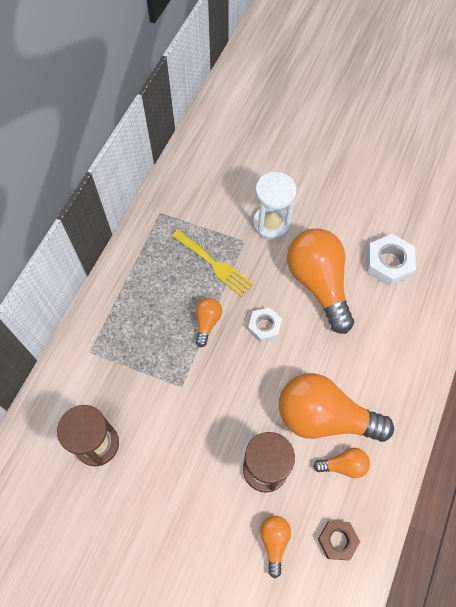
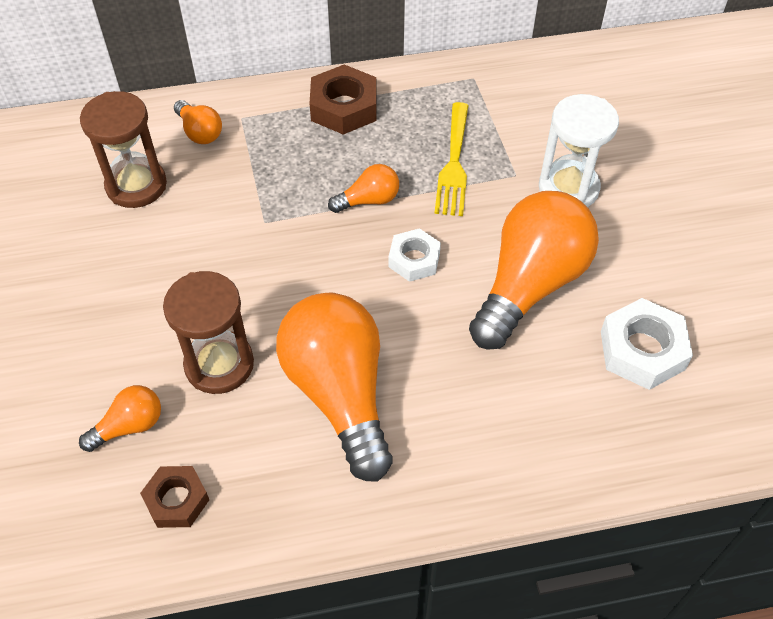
camera: 55 degrees right, 10 degrees down
(127, 291) = (344, 107): none -> brown nut
(343, 465) = (288, 453): orange light bulb -> orange light bulb (200, 132)

